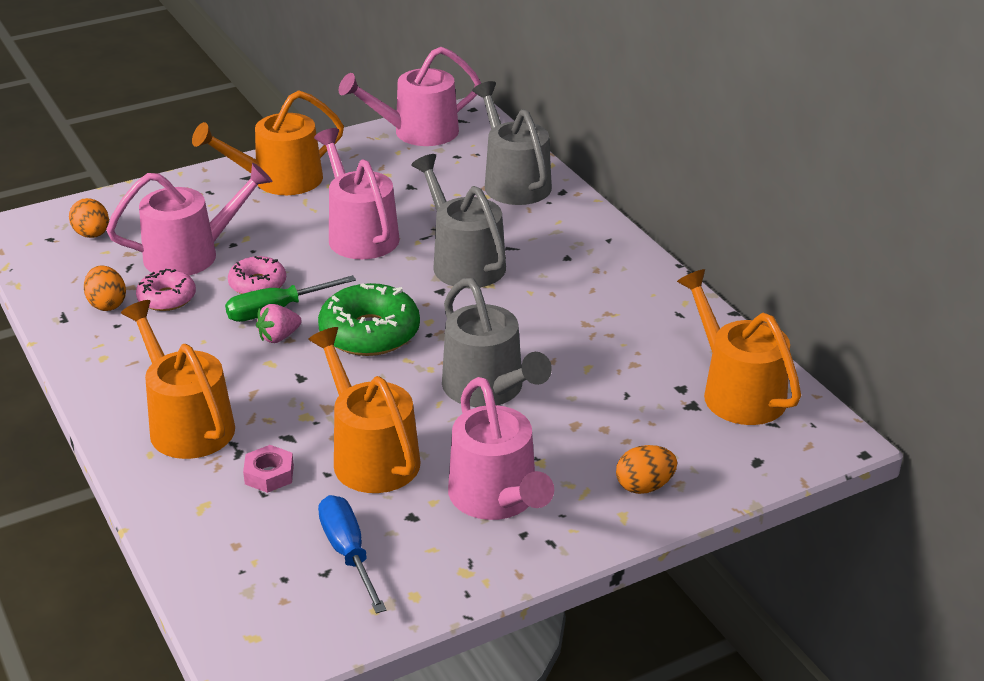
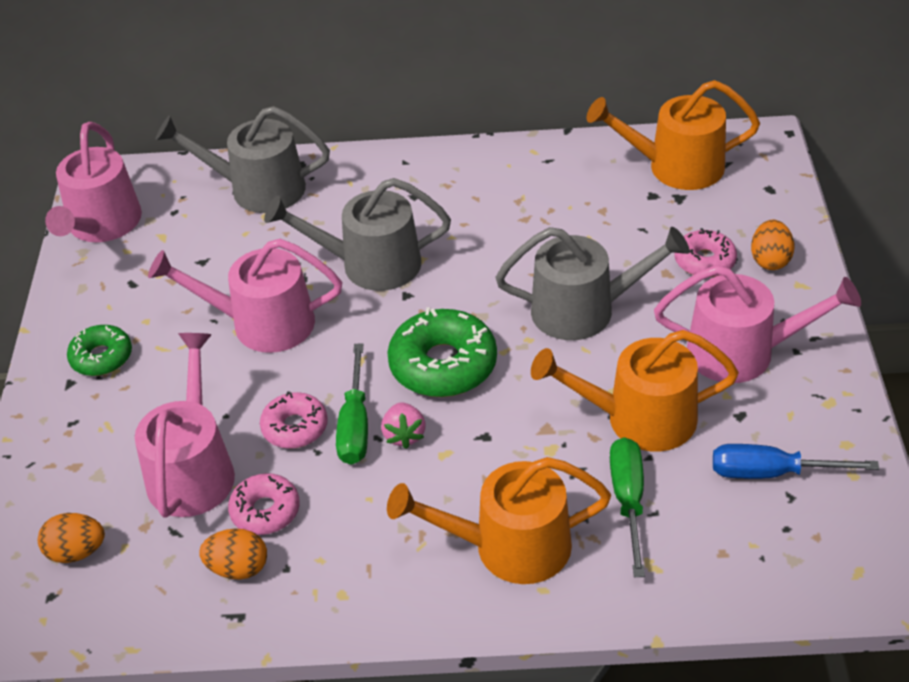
camera: 60 degrees left, 10 degrees up
(269, 474) = (628, 500): pink nut -> green screwdriver
(279, 180) = (101, 357): orange watering can -> green donut
(610, 444) = (704, 261): none -> pink donut

